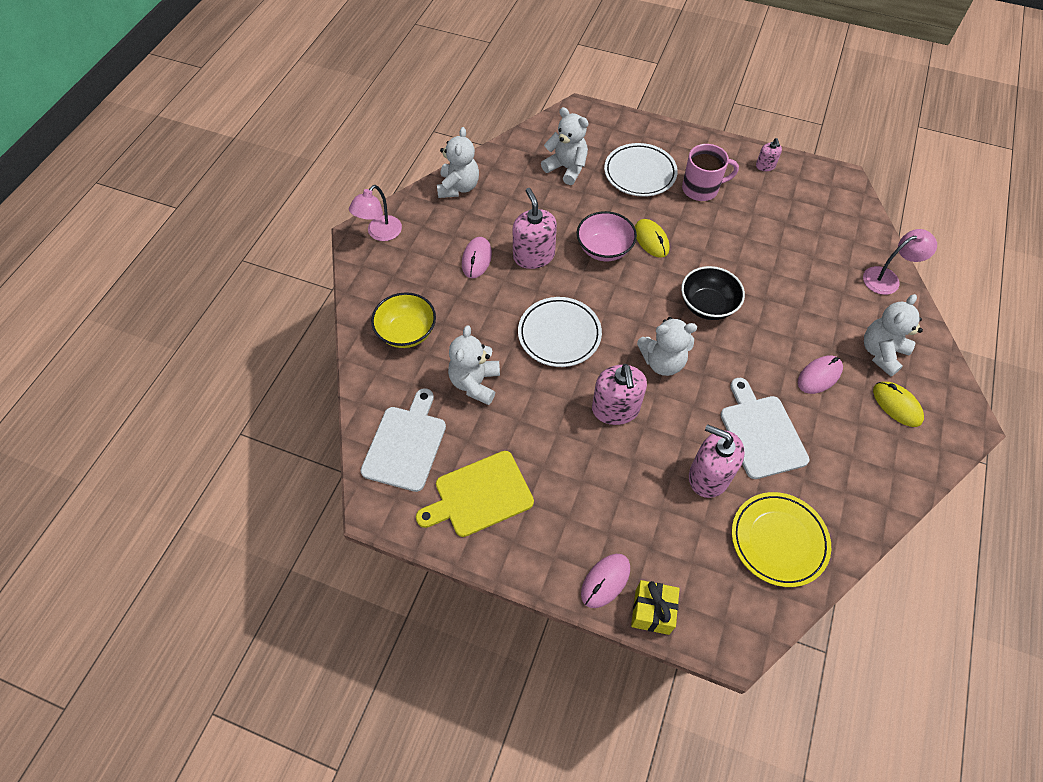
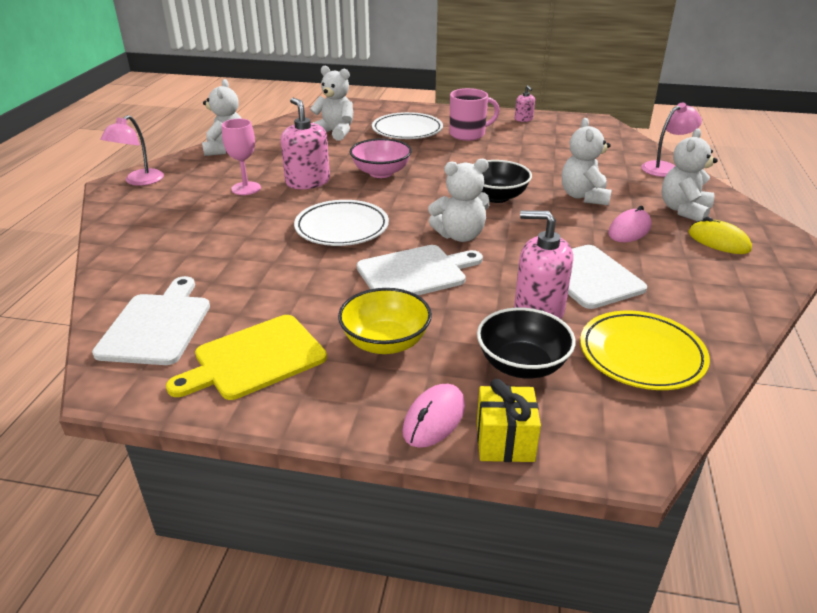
camera: 10 degrees left, 25 degrees down
(406, 332) = (164, 241): yellow bowl -> yellow bowl (385, 342)
(475, 383) = (246, 269): white teddy bear -> white teddy bear (584, 196)
(476, 259) = (246, 188): pink mouse -> pink goblet
(615, 409) = (415, 273): pink soap dispenser -> white cutting board
(651, 240) = (427, 164): yellow mouse -> none
(681, 536) = (522, 365): none -> black bowl

